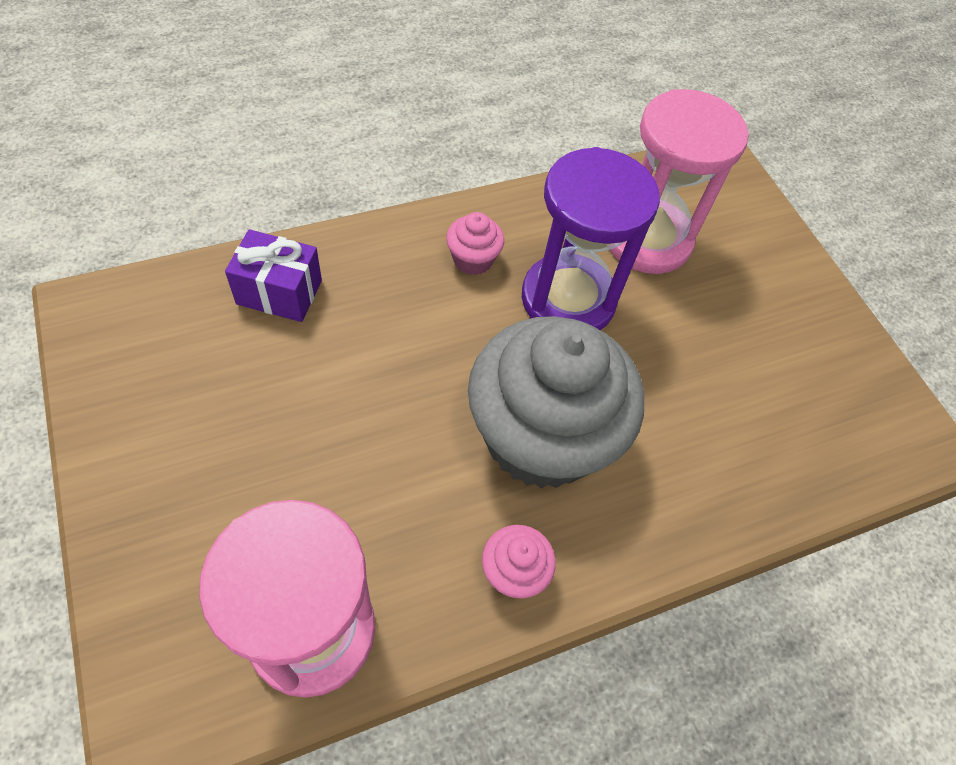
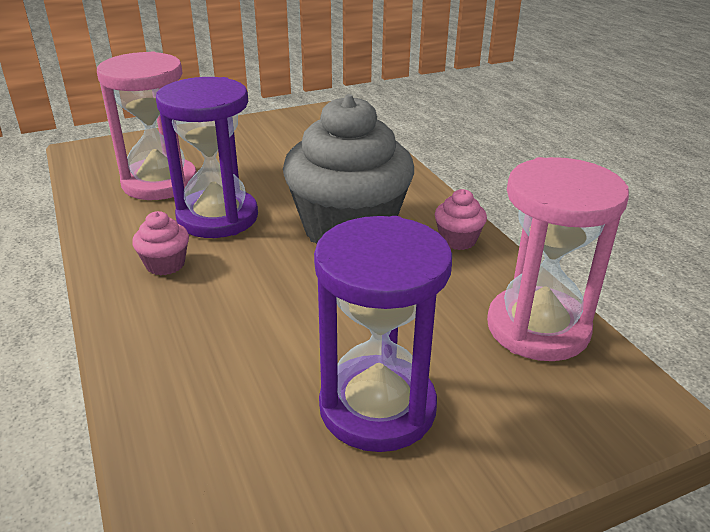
camera: 85 degrees left, 25 degrees down
(222, 437) = (377, 407): none -> purple hourglass
(279, 292) = (189, 389): purple gift -> none

